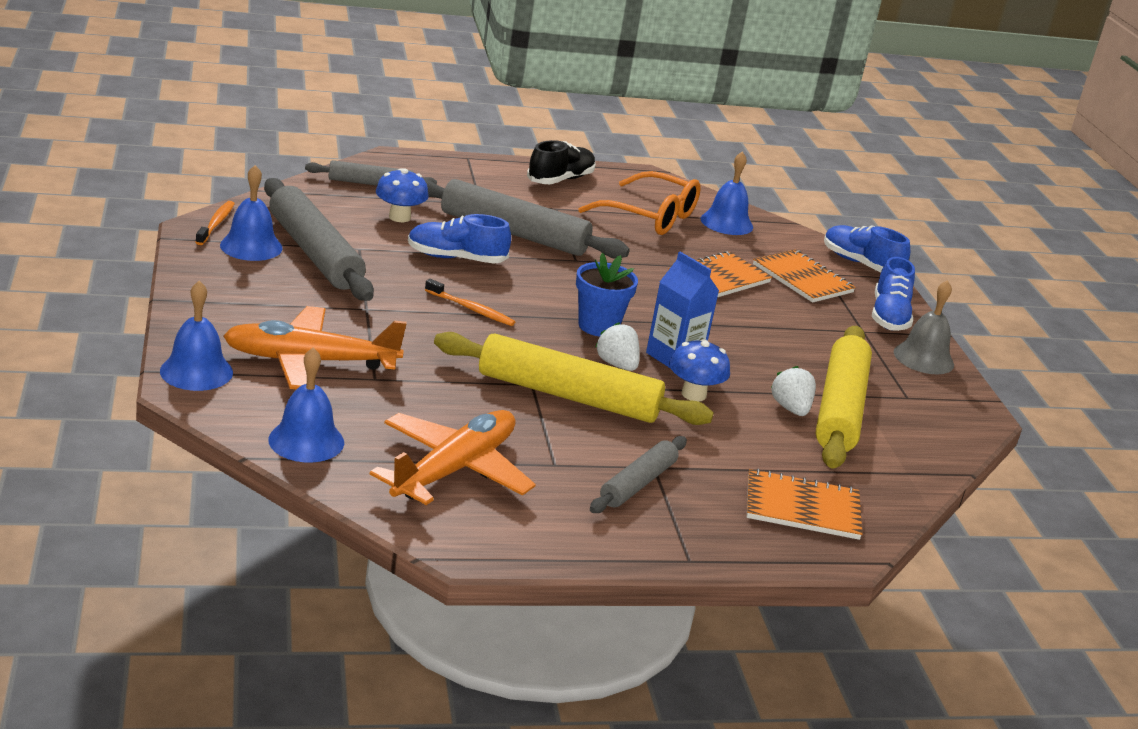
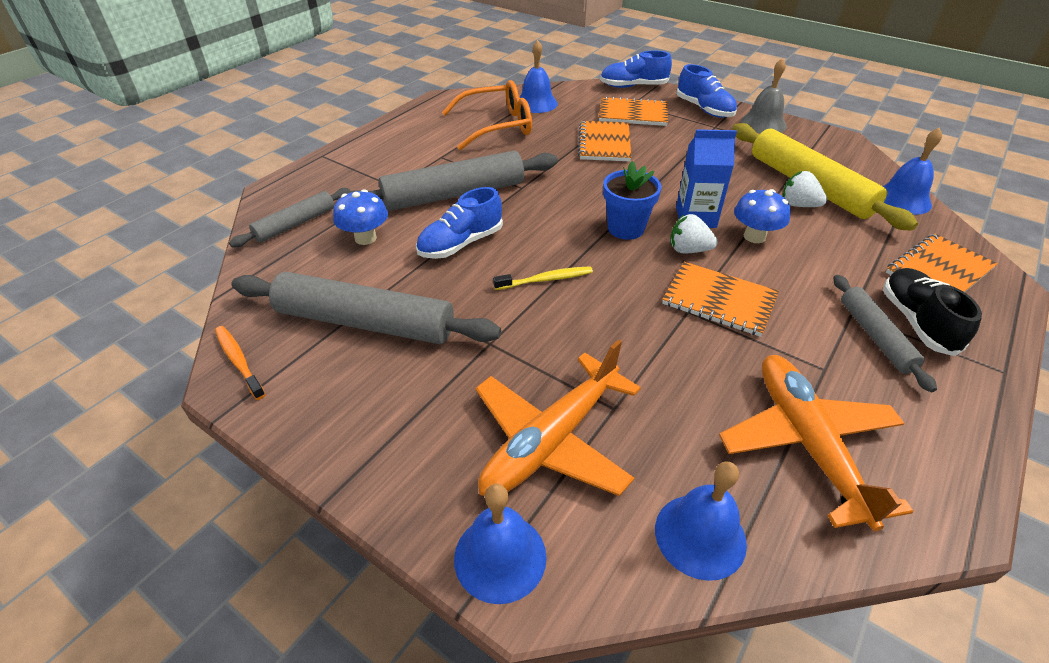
camera: 40 degrees left, 15 degrees up
(251, 246) = (307, 360): blue bell -> blue bell (902, 199)
(471, 309) = (546, 280): orange toothbrush -> yellow toothbrush
(560, 180) = (405, 134): black shoe -> black shoe (916, 322)
(568, 395) = (719, 301): yellow rolling pin -> orange notebook

